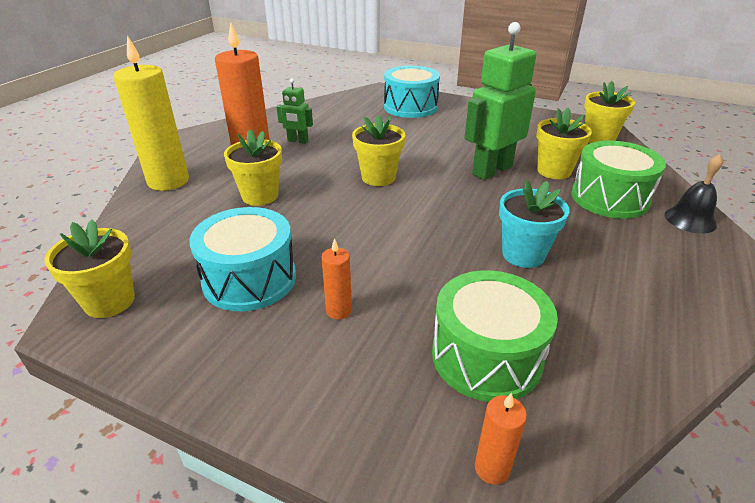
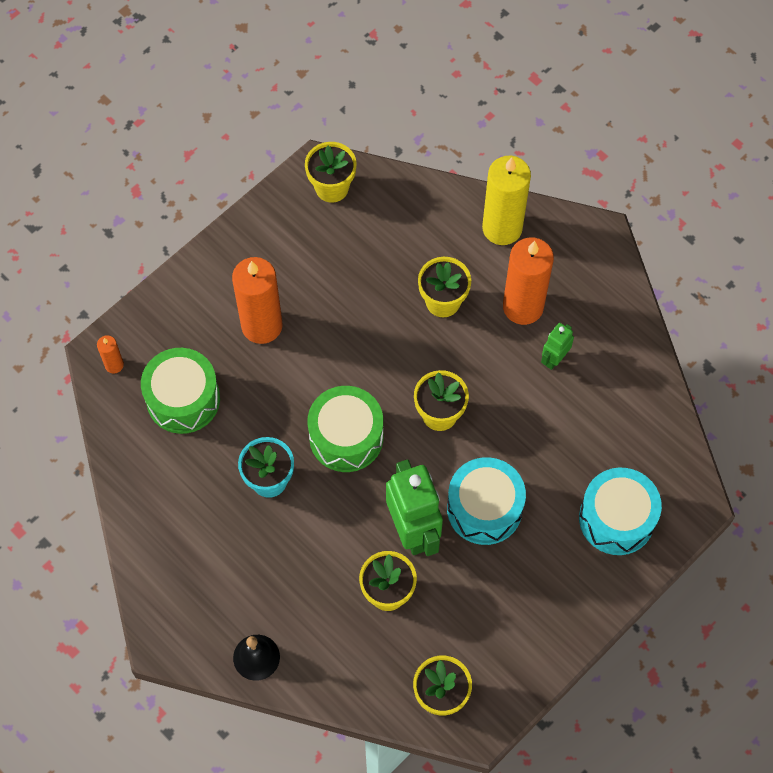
camera: 110 degrees right, 30 degrees up
(249, 279) = (321, 276): turquoise drum -> turquoise drum (484, 508)
(339, 310) = (262, 325): orange candle -> orange candle, size x2.19
(609, 198) = (318, 611): green drum -> green drum (346, 437)

